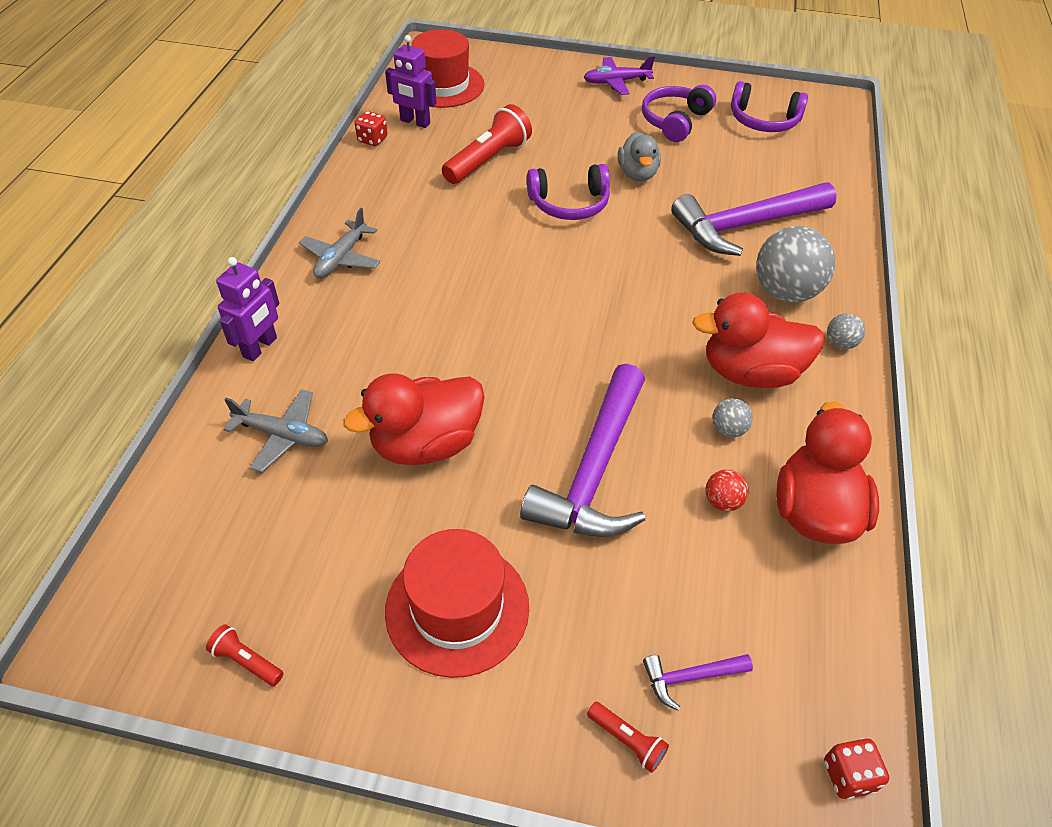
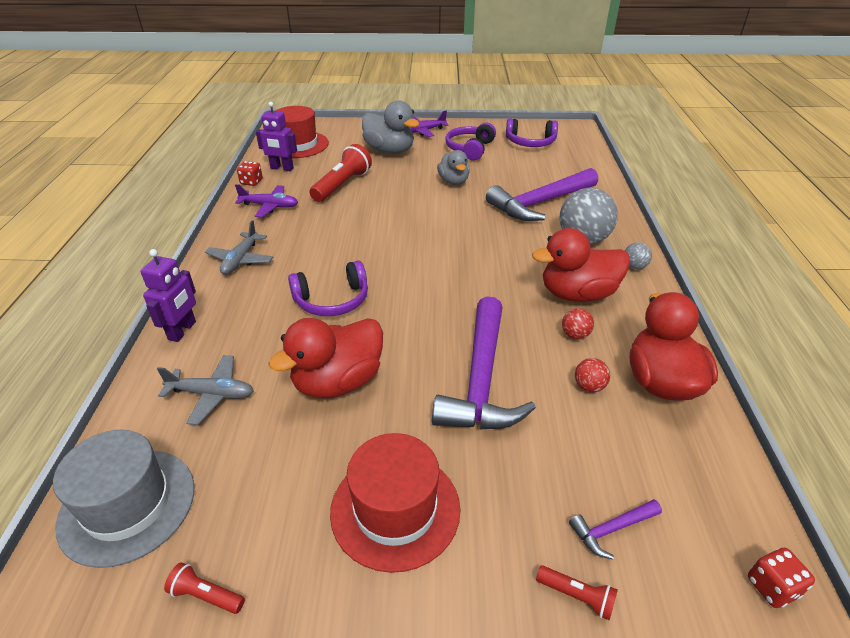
camera: 10 degrees left, 10 degrees down
(179, 550) = (127, 505): none -> grey hat
(389, 181) = (270, 206): none -> purple plane
(563, 111) = (390, 151): none -> grey duck
(569, 204) = (410, 205): purple headphones -> purple headphones (332, 300)
(728, 430) = (575, 335): grey ball -> red ball

